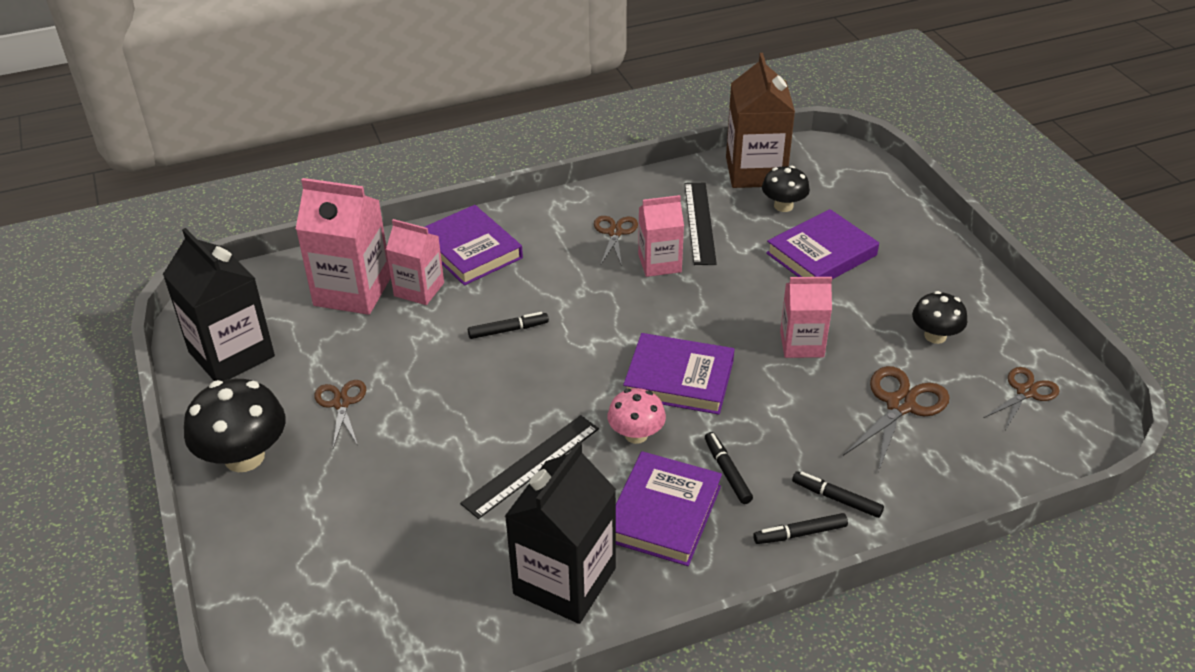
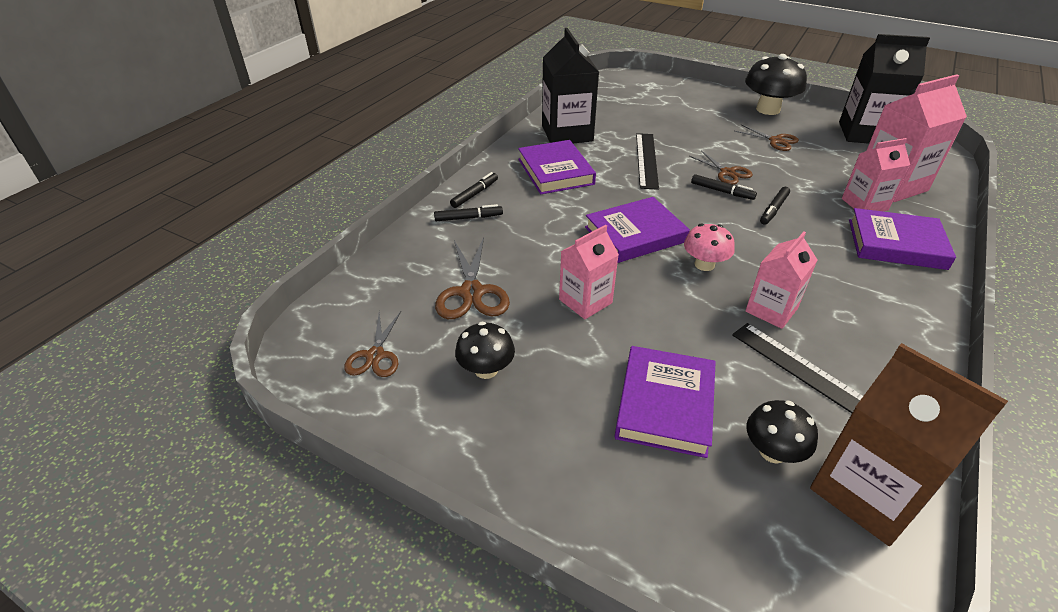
camera: 140 degrees right, 0 degrees up
(615, 233) = (845, 318): brown scissors -> brown scissors (727, 173)
(636, 434) = (616, 195): pink mushroom -> pink mushroom (704, 264)
(727, 472) = (544, 202): black marker -> black marker (722, 191)

